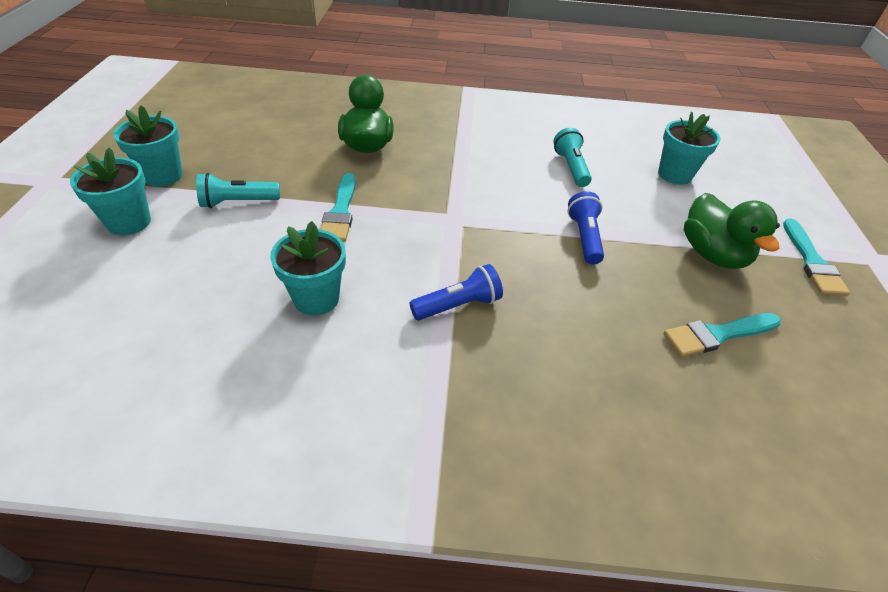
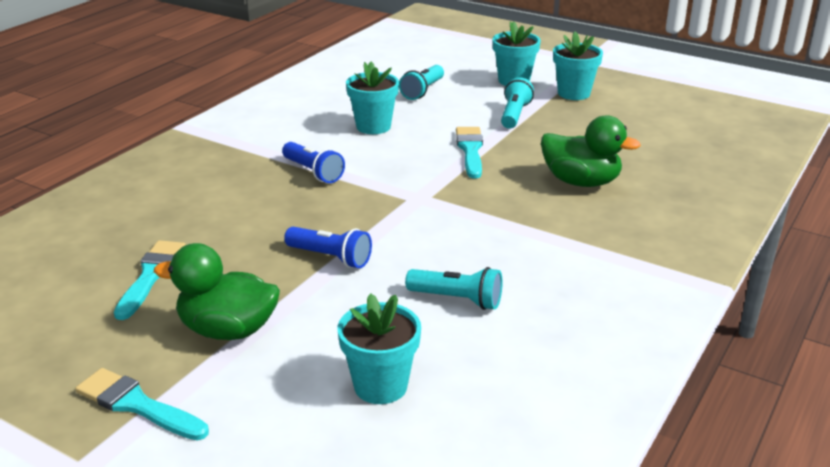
camera: 120 degrees right, 15 degrees down
(182, 290) = (422, 91): none -> turquoise flashlight
(340, 212) = (470, 150): turquoise brush -> turquoise brush turned 60 degrees clockwise
(458, 305) = (313, 172): blue flashlight -> blue flashlight turned 45 degrees counterclockwise

